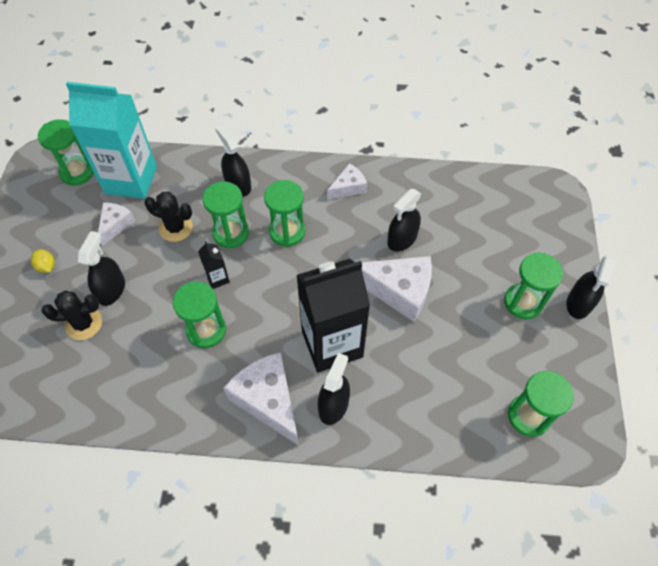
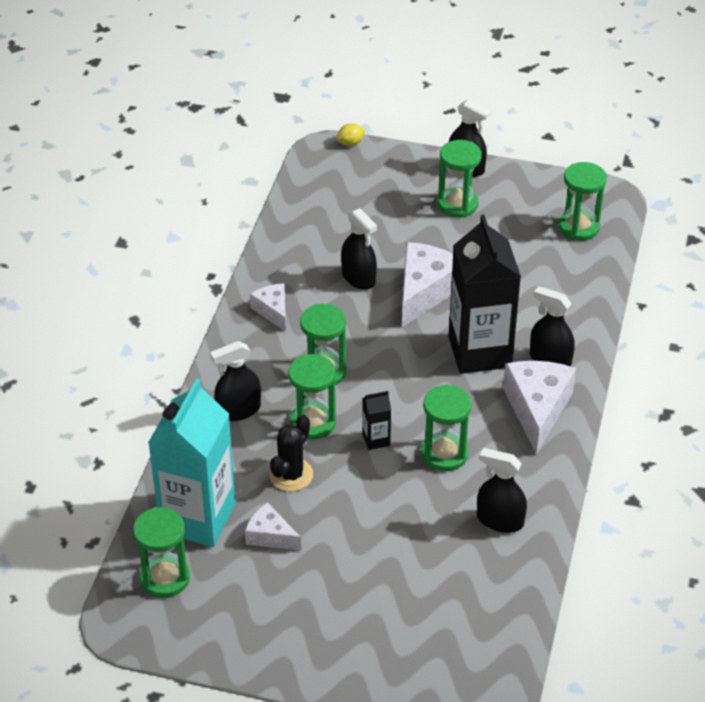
camera: 80 degrees left, 15 degrees down
(46, 266) = (319, 609): yellow lemon -> yellow lemon (350, 143)
(84, 324) = (414, 568): black cactus -> none
(111, 290) = (370, 541): black spray bottle -> black spray bottle (500, 520)
(268, 400) = (537, 409): white cheese -> white cheese turned 120 degrees clockwise

